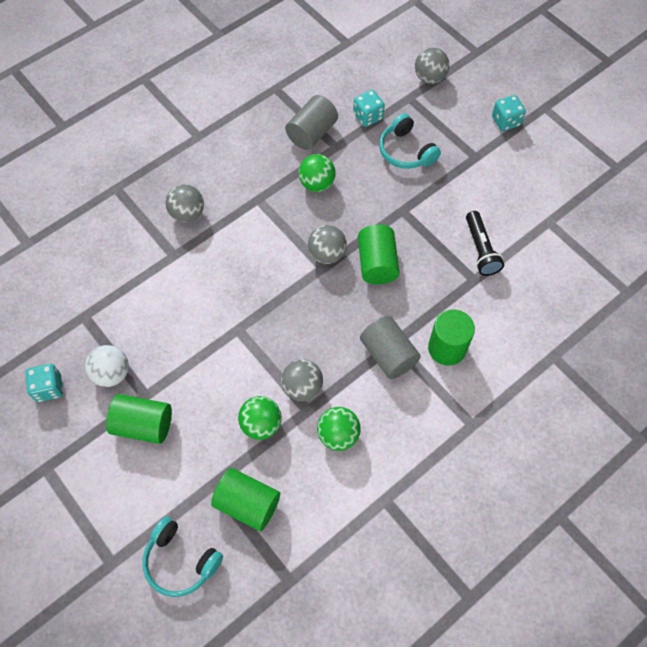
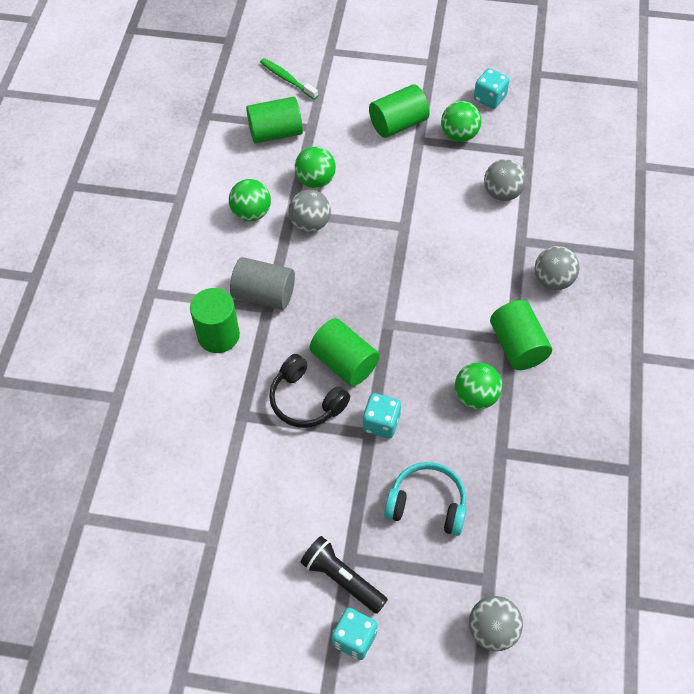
camera: 140 degrees right, 5 degrees down
(112, 373) = (459, 135): white ball -> green ball
(180, 561) = (287, 79): turquoise headphones -> green toothbrush
(258, 192) = (517, 346): none -> green cylinder
(312, 133) = (539, 447): grey cylinder -> none
(327, 254) = (397, 337): grey ball -> grey ball (502, 193)
(368, 116) = (506, 515): turquoise dice -> turquoise dice (381, 423)
(424, 258) = (306, 400): none -> black headphones
(480, 249) = (259, 450): black flashlight -> black flashlight (342, 579)

